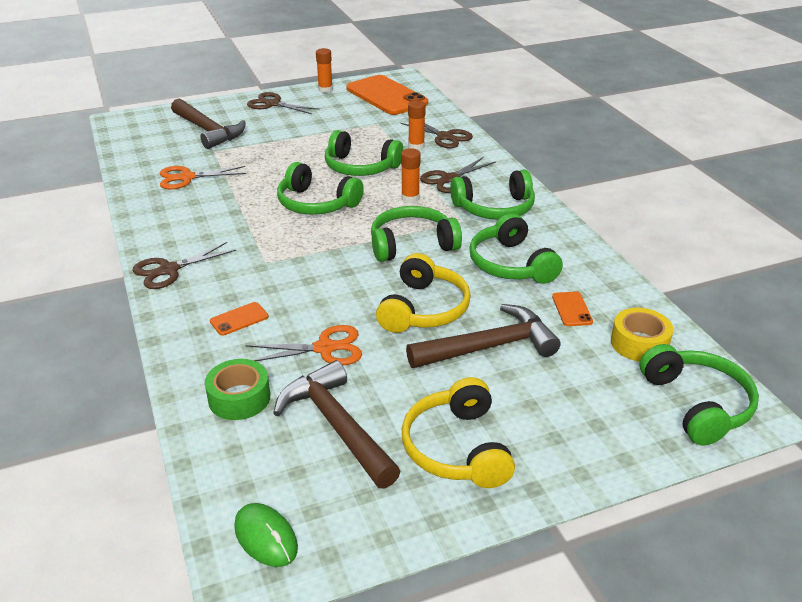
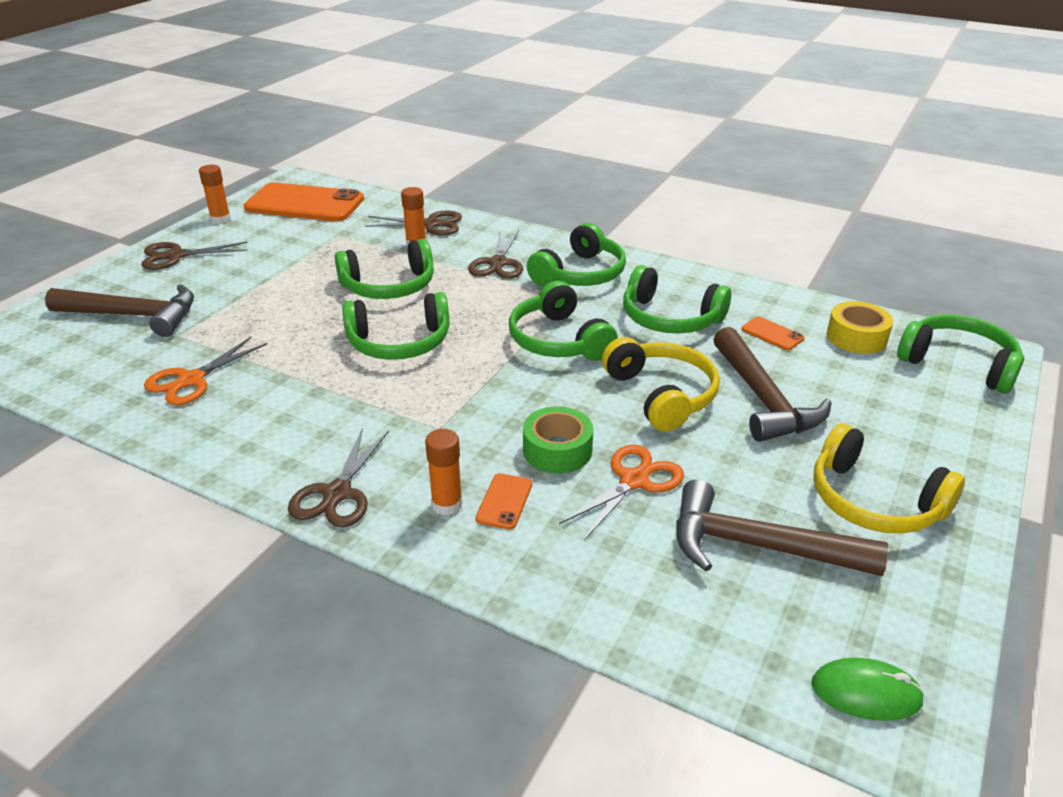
camera: 40 degrees left, 0 degrees up
(239, 398) = (632, 580): green tape -> green tape (557, 450)
(410, 198) = (488, 297): orange glue stick -> orange glue stick (447, 504)
(412, 244) = (559, 340): green headphones -> green headphones turned 60 degrees counterclockwise
(489, 347) = (763, 399): brown hammer -> brown hammer turned 135 degrees clockwise

